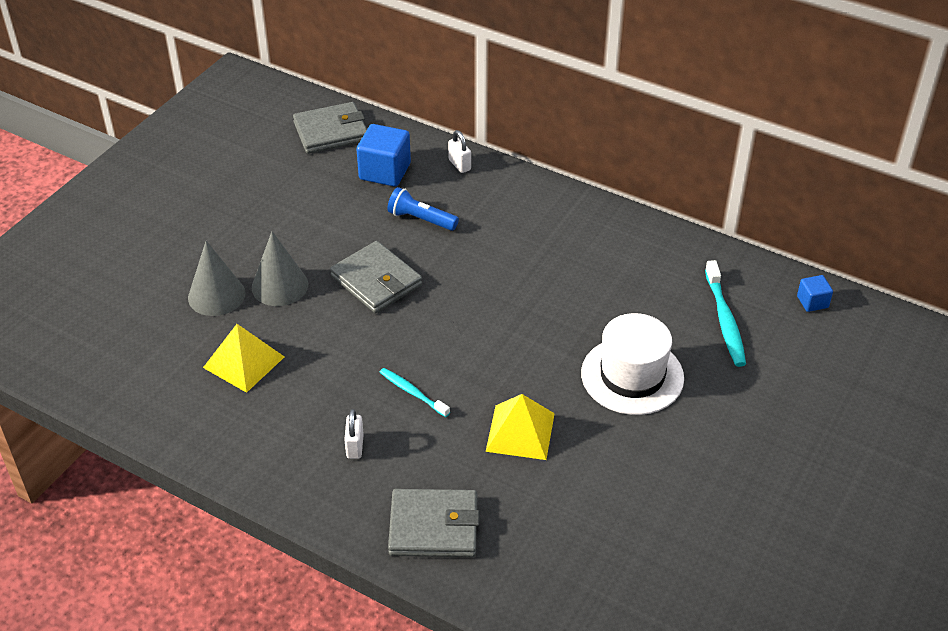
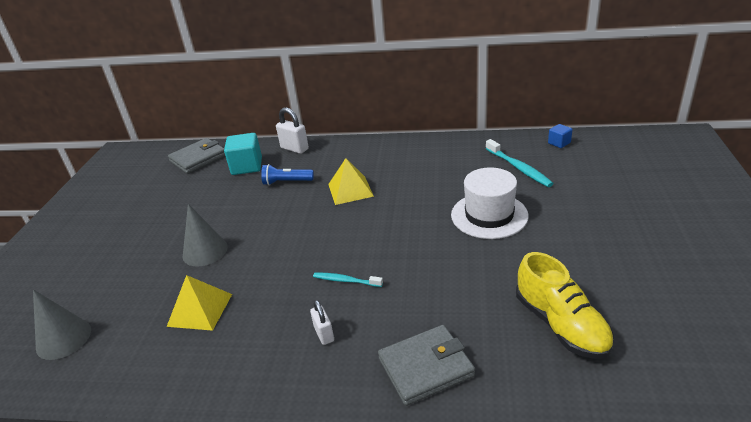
camera: 20 degrees left, 10 degrees down
(216, 295) = (157, 274): grey cone -> grey cone (63, 339)
(376, 281) = (276, 224): grey wallet -> none
(385, 171) = (247, 166): blue cube -> turquoise cube
(459, 165) = (294, 148): white padlock -> white padlock, size x1.58
(520, 432) = (442, 275): yellow pyramid -> yellow pyramid (350, 190)
(603, 545) = (561, 325): none -> yellow shoe

